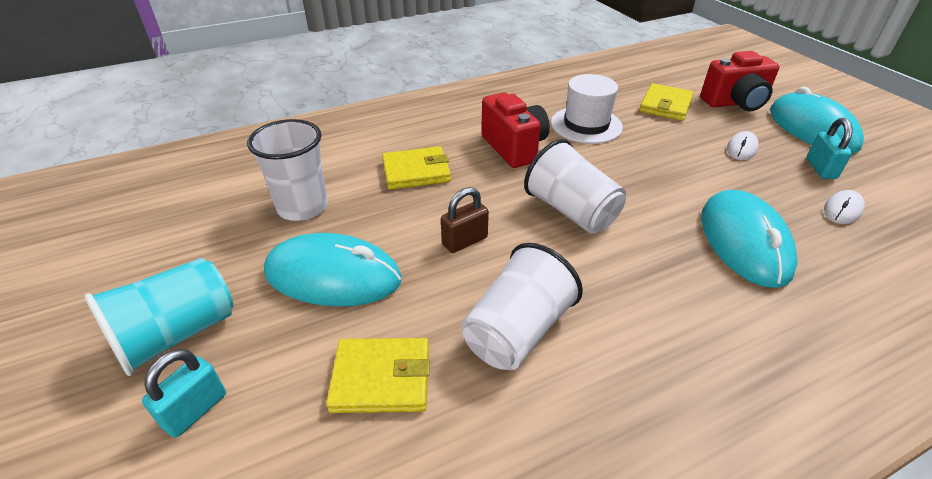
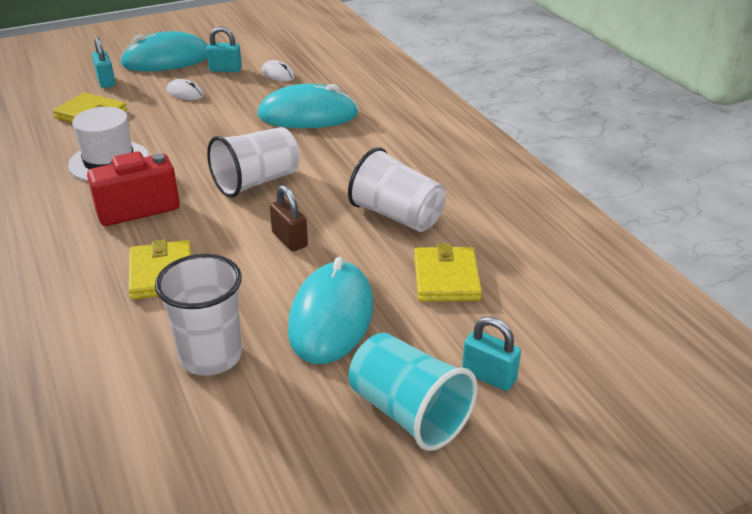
camera: 90 degrees left, 5 degrees down
(735, 103) = (106, 81): red camera -> turquoise padlock

